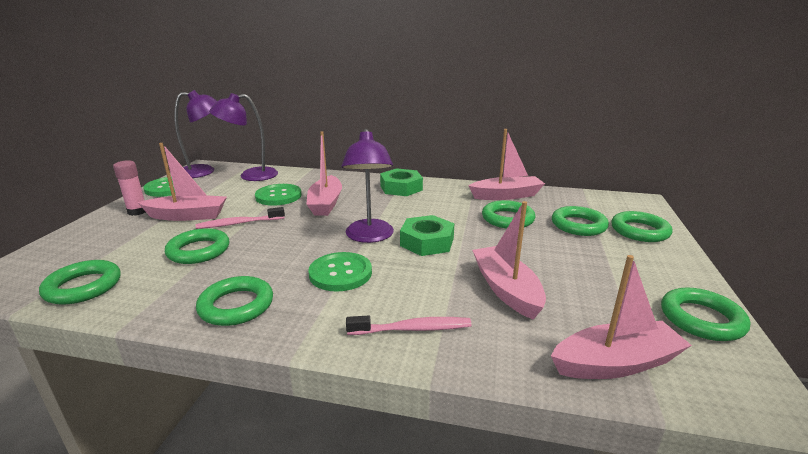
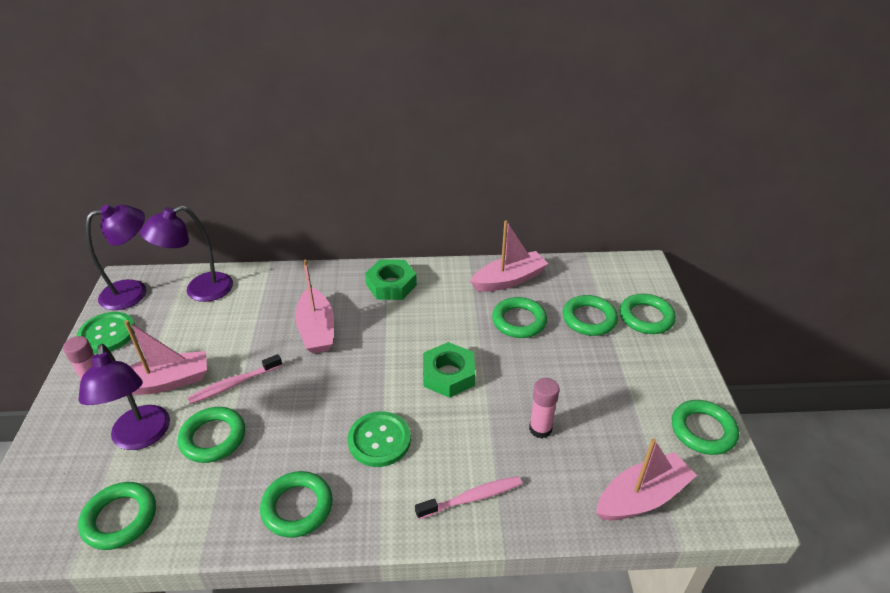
camera: 15 degrees left, 15 degrees up
(278, 196) = (255, 326): green button -> none
(369, 237) = (387, 378): purple lamp -> purple lamp (141, 437)
(506, 289) = (540, 429): pink boat -> pink glue stick

